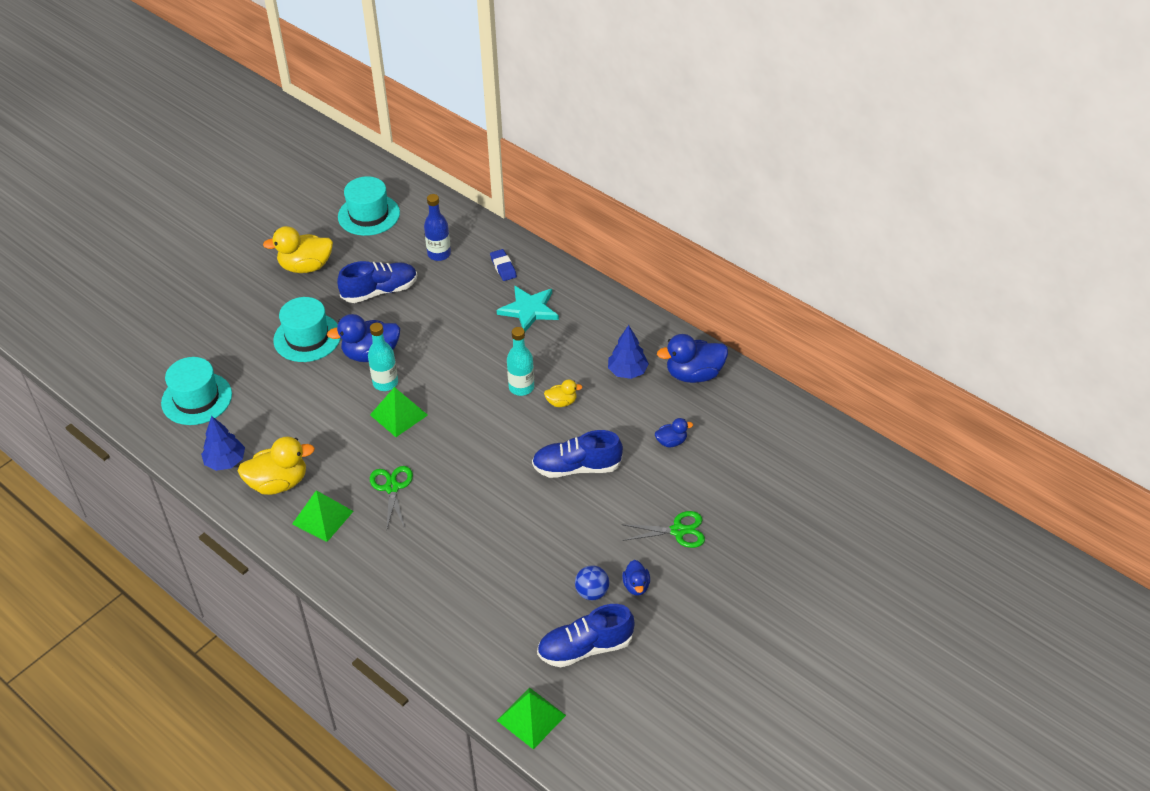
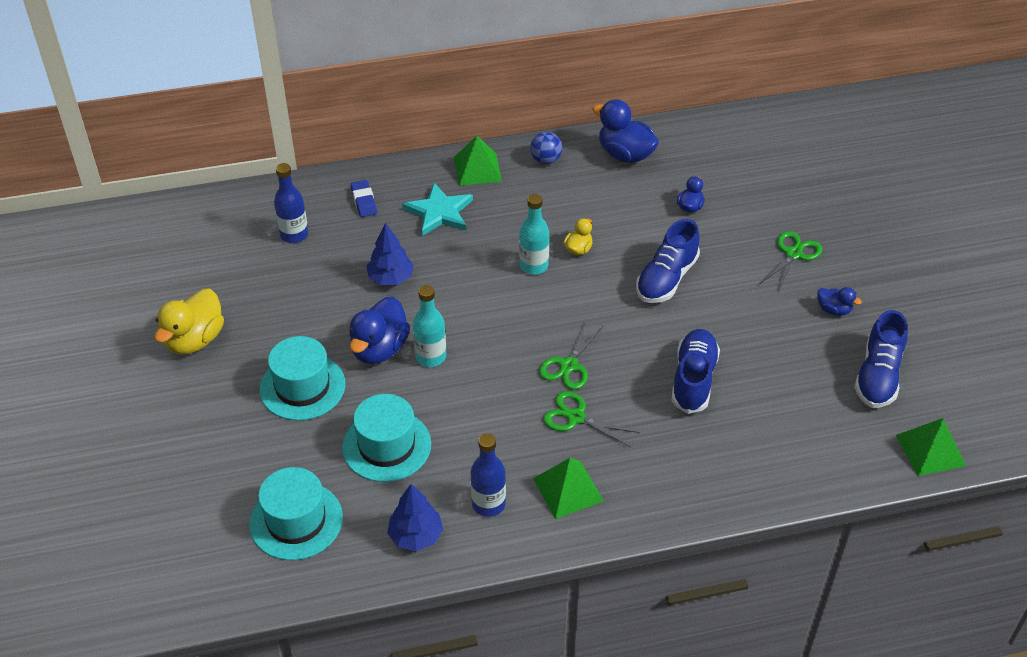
camera: 55 degrees left, 0 degrees up
(278, 483) = (488, 504): yellow duck -> blue bottle
(369, 215) = (175, 257): turquoise hat -> turquoise hat (386, 446)
(380, 291) = (297, 301): blue shoe -> blue shoe (693, 380)
(399, 415) = (484, 367): green pyramid -> green pyramid (477, 169)
(438, 458) = (569, 366): none -> green scissors
(503, 267) = (364, 201): blue eraser -> blue eraser turned 60 degrees clockwise
(592, 592) = (819, 341): blue ball -> blue ball (545, 160)
(627, 371) = (582, 191): blue tree -> blue tree (391, 278)
(694, 374) = (625, 154): blue duck -> blue duck turned 105 degrees clockwise

